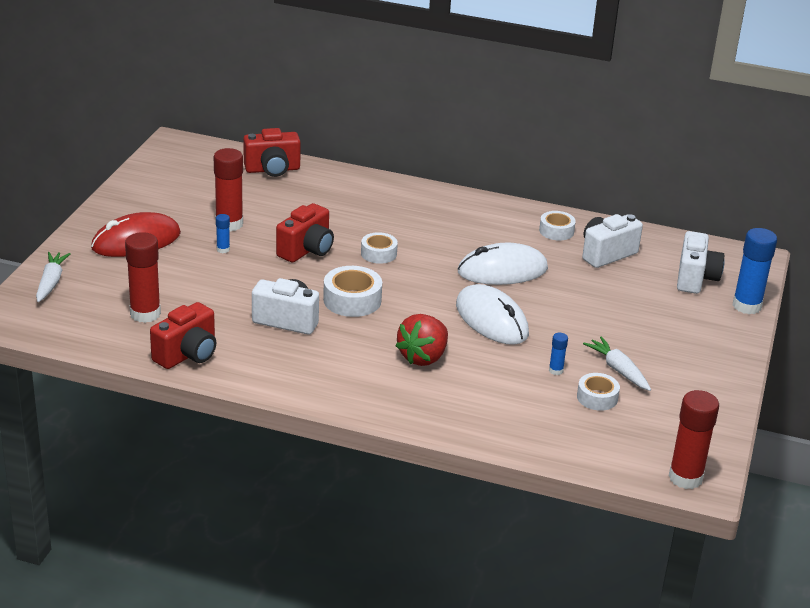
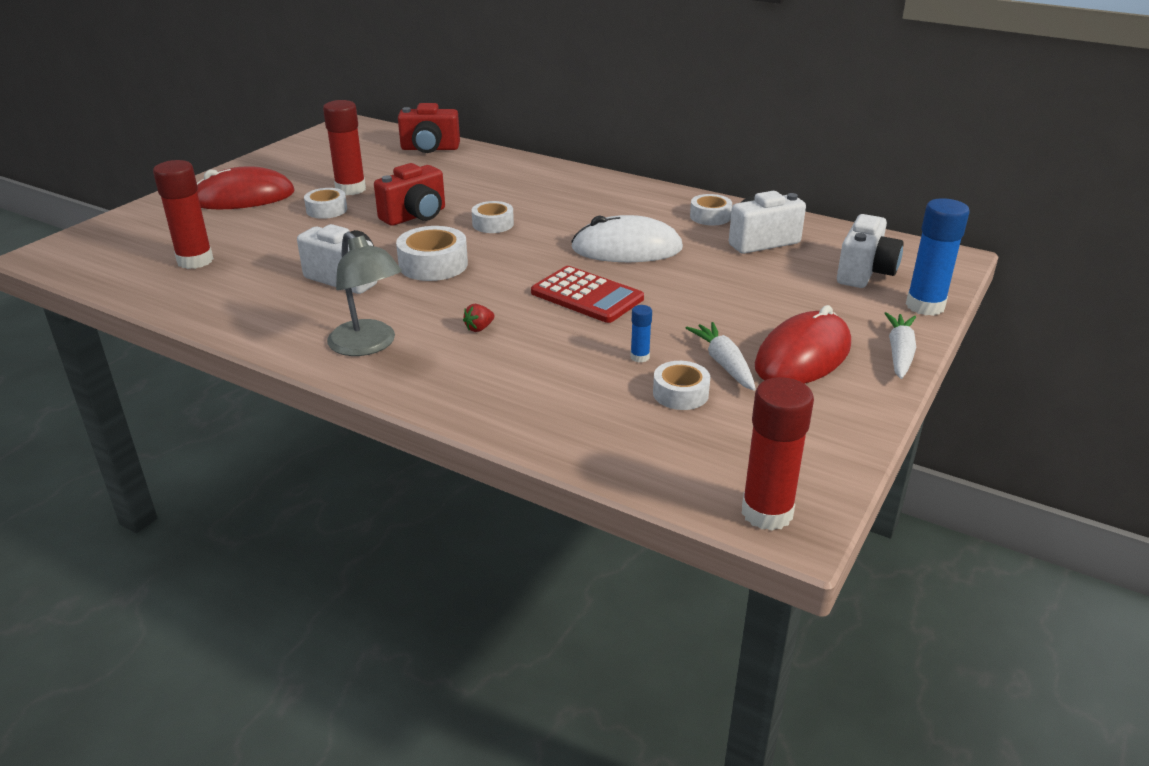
camera: 15 degrees right, 0 degrees up
(51, 282) = (125, 226): white carrot -> white carrot (899, 353)
(187, 355) = (206, 303): red camera -> none
(223, 249) = (326, 210): blue glue stick -> white tape
(346, 381) = (368, 345): none -> grey lamp
(423, 357) = (479, 328): red strawberry -> red strawberry, size x0.43
(491, 319) = (587, 296): white mouse -> red calculator
(672, 358) = (803, 356): none -> red mouse

